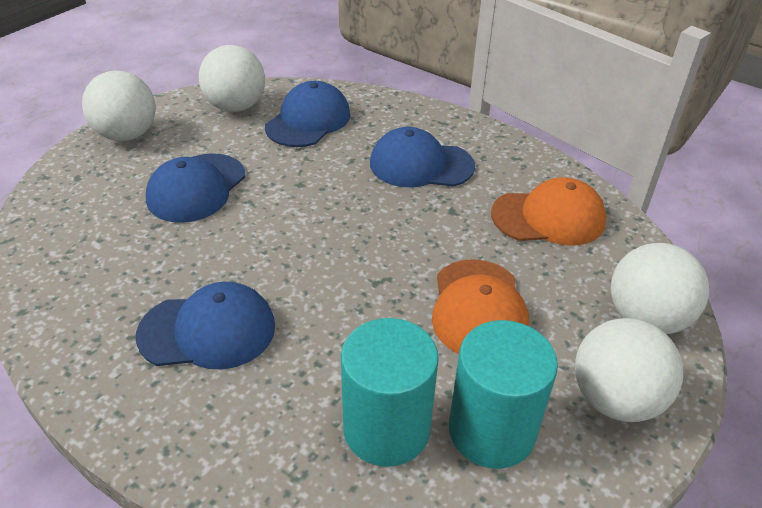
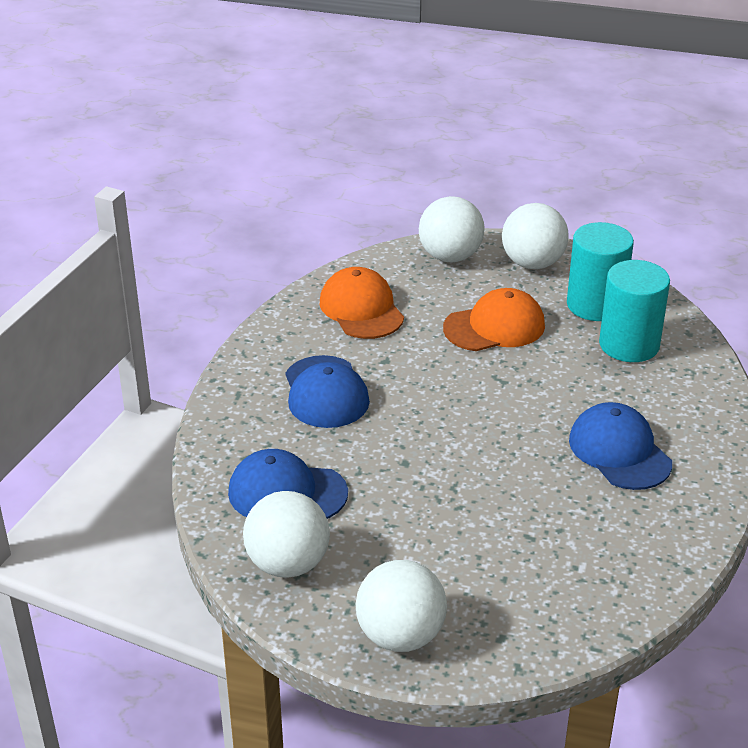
camera: 110 degrees left, 5 degrees down
(196, 188) = (458, 532): blue cap -> none

